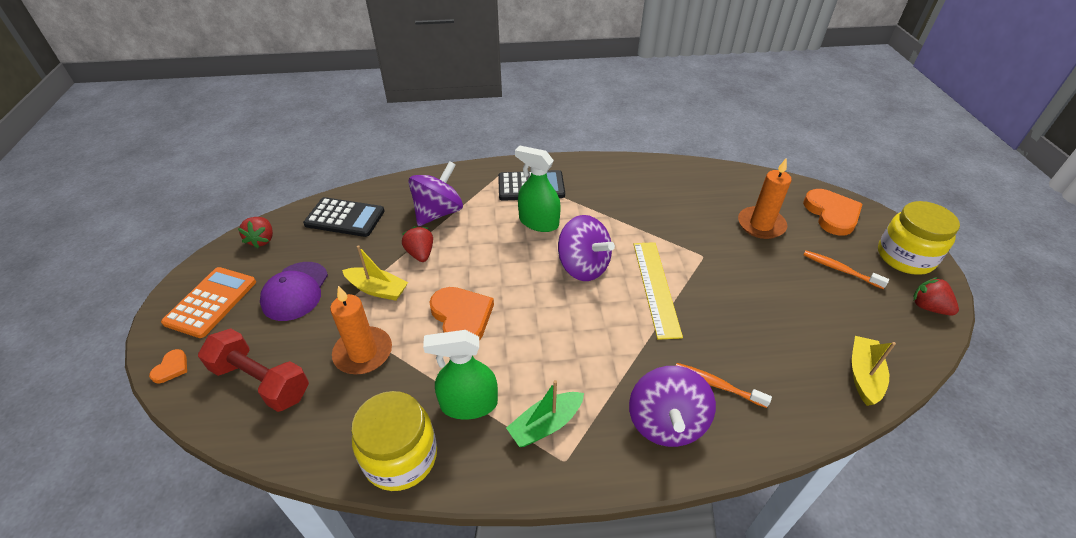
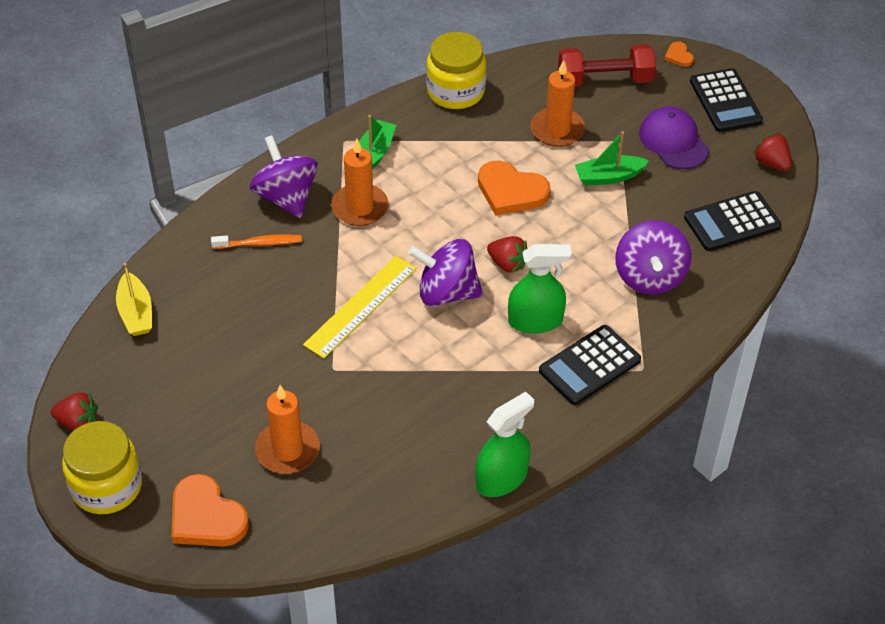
camera: 145 degrees right, 5 degrees up
(211, 302) = (725, 101): orange calculator -> black calculator
(377, 289) = (608, 177): yellow boat -> green boat
(420, 254) = (612, 225): red strawberry -> red strawberry (507, 264)
(469, 404) = (441, 139): green spray bottle -> green spray bottle (501, 478)
(601, 372) = (360, 208): none -> orange candle
(655, 287) = (361, 306): yellow ruler -> yellow ruler turned 75 degrees clockwise
(840, 270) = (179, 427): orange toothbrush -> none

